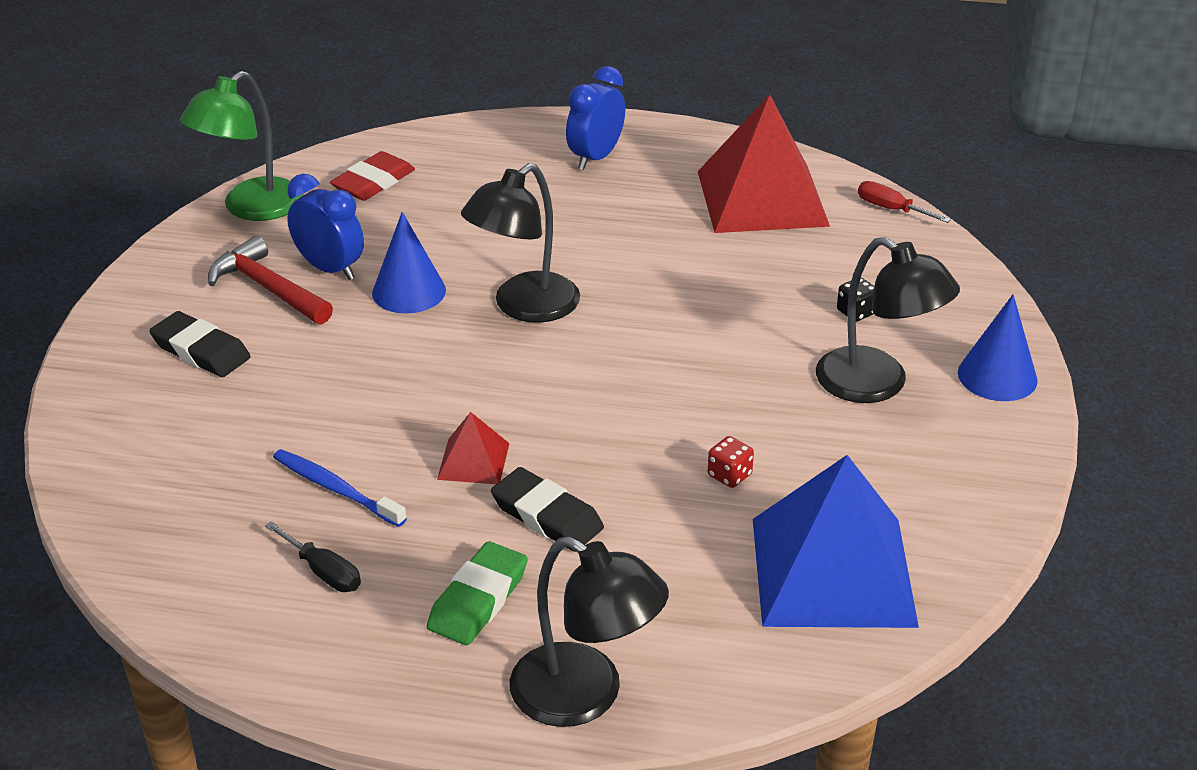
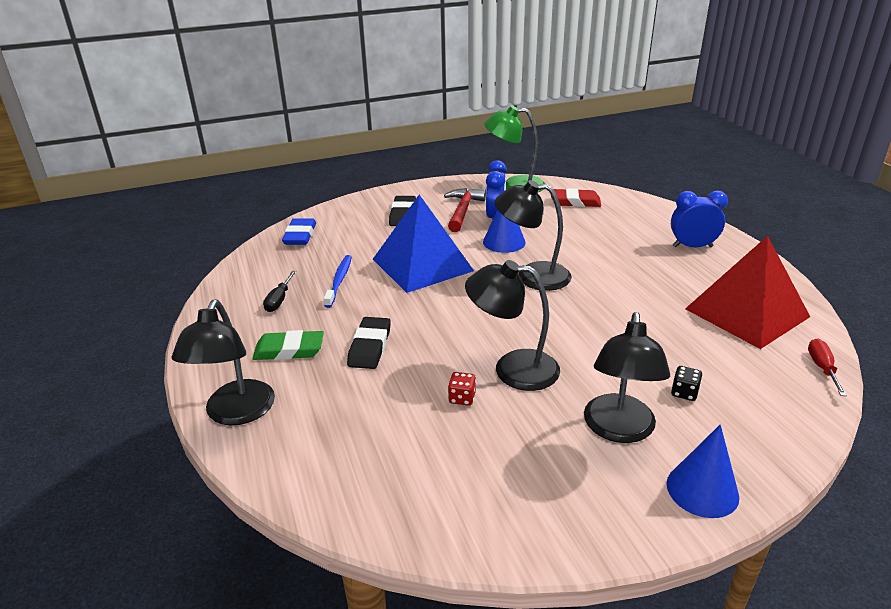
camera: 60 degrees right, 5 degrees down
(128, 487) = (300, 235): none -> blue eraser
(473, 461) = (393, 308): red pyramid -> none
(709, 411) = (512, 369): none -> black lamp
(832, 571) = (408, 476): blue pyramid -> blue pyramid (422, 264)

